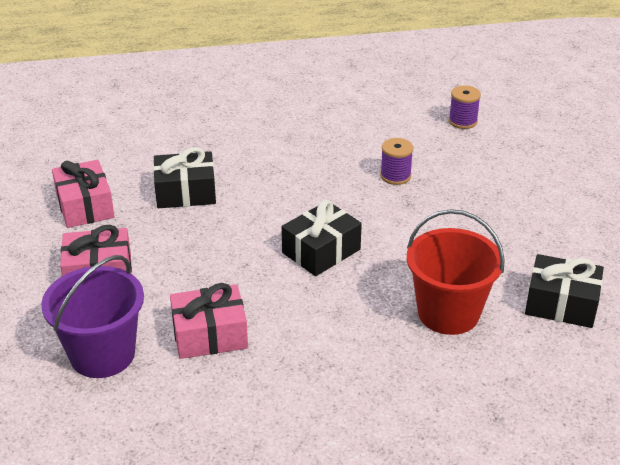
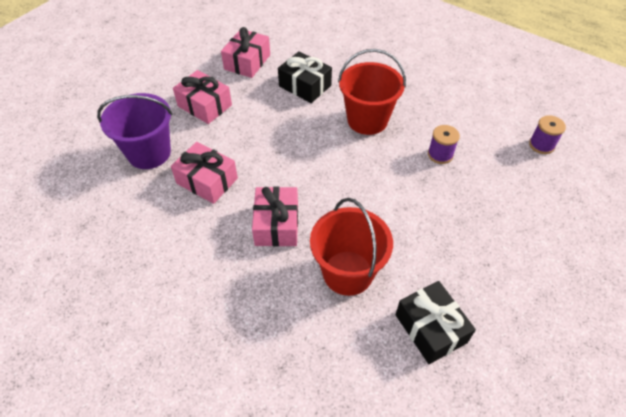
camera: 45 degrees right, 15 degrees up
(292, 186) = (367, 120): none -> red bucket
(321, 251) = (328, 173): black gift -> none
(335, 322) = (276, 224): none -> pink gift

